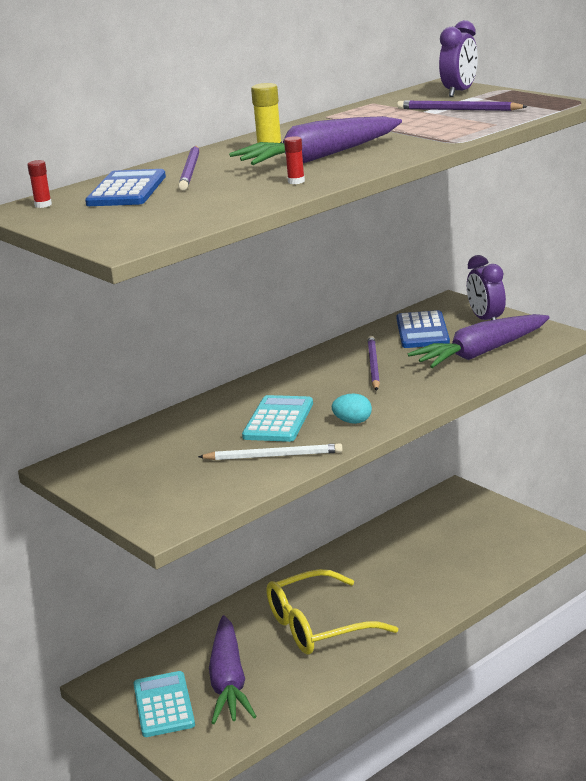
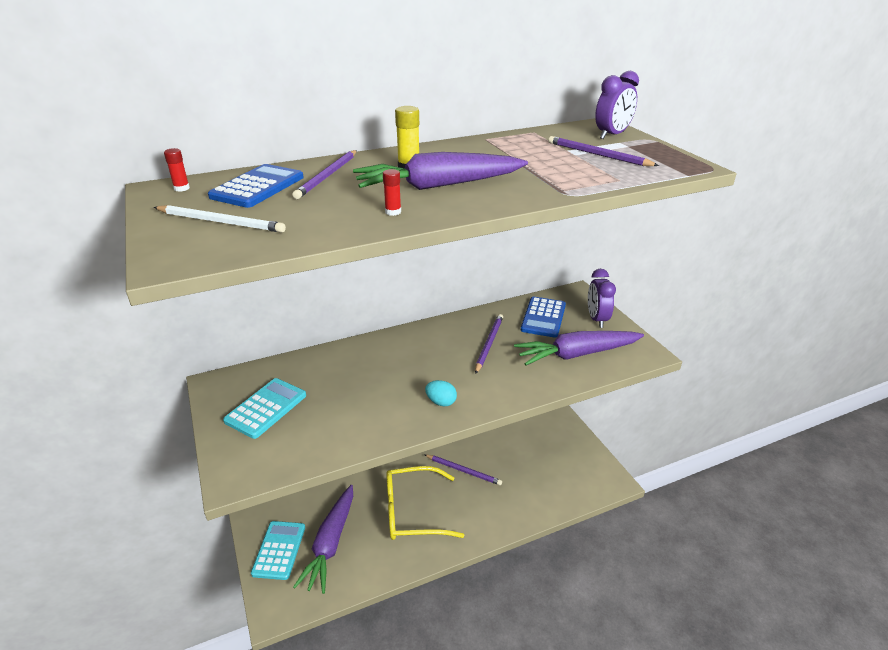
camera: 15 degrees right, 10 degrees up
(274, 456) = (361, 422): white pencil -> white pencil (221, 222)
(278, 420) = (388, 382): turquoise calculator -> turquoise calculator (266, 408)
(361, 573) = (463, 471): none -> purple pencil

